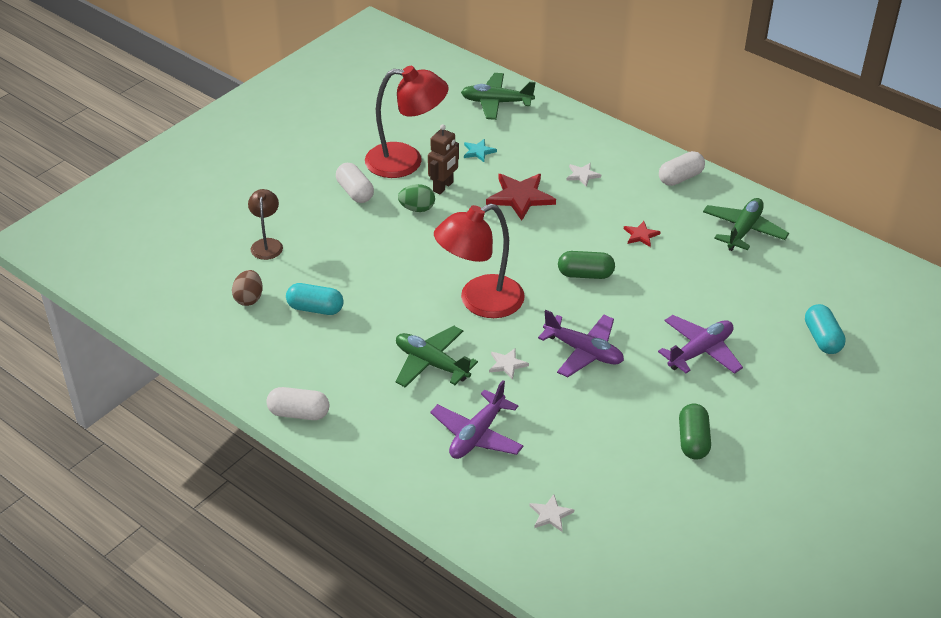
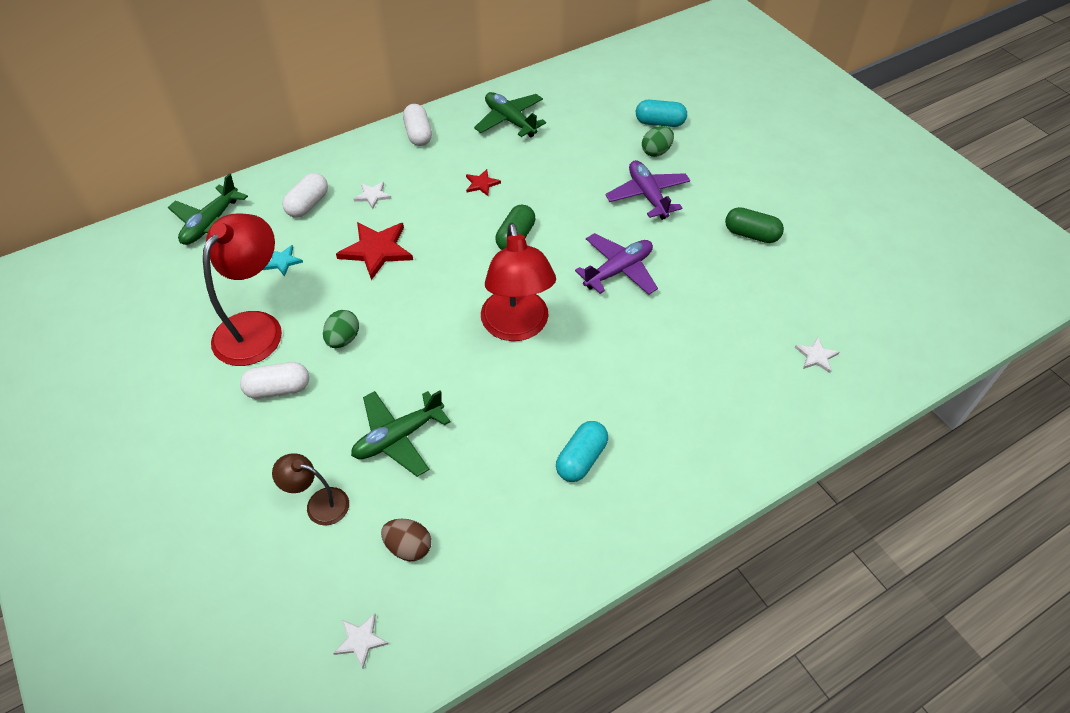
camera: 70 degrees left, 10 degrees up
(299, 413) = (623, 537): white capsule -> white capsule (308, 204)
(315, 308) = (459, 479): turquoise capsule -> turquoise capsule (581, 459)
(431, 363) = (590, 392): green plane -> green plane (398, 437)
(443, 187) = (321, 306): brown robot -> none
(477, 435) = (702, 382): purple plane -> none
(507, 364) = (614, 331): white star -> white star (360, 640)
(772, 345) = (656, 152): none -> green egg

